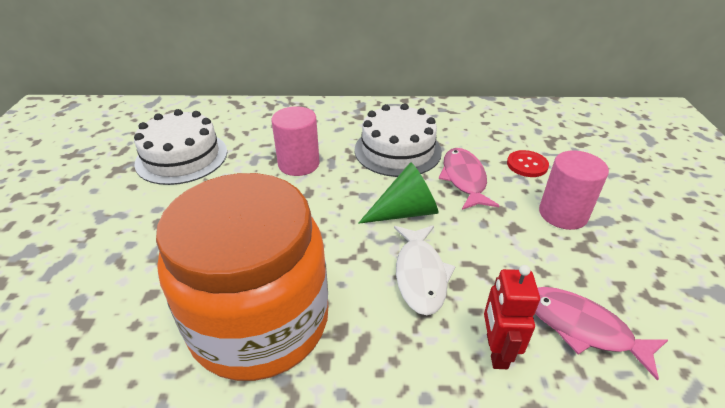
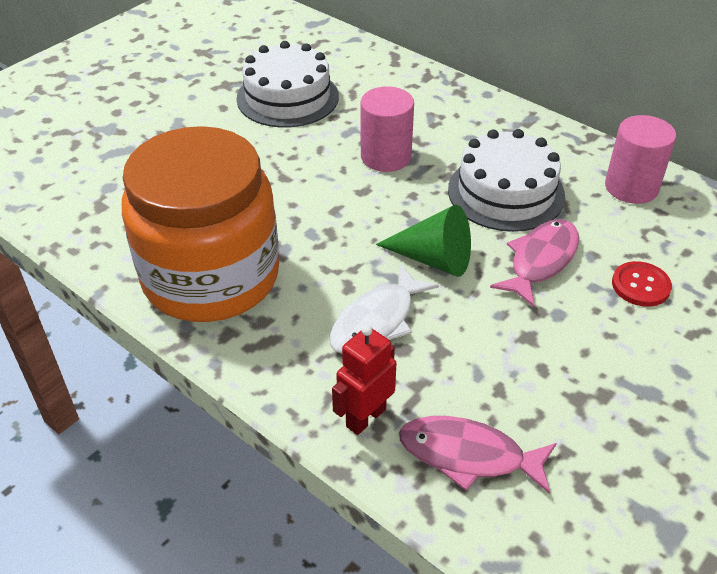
camera: 40 degrees right, 5 degrees up
(563, 214) = (605, 356): pink cylinder -> pink cylinder (631, 187)
(582, 328) = (468, 455): pink fish -> pink fish turned 60 degrees counterclockwise

